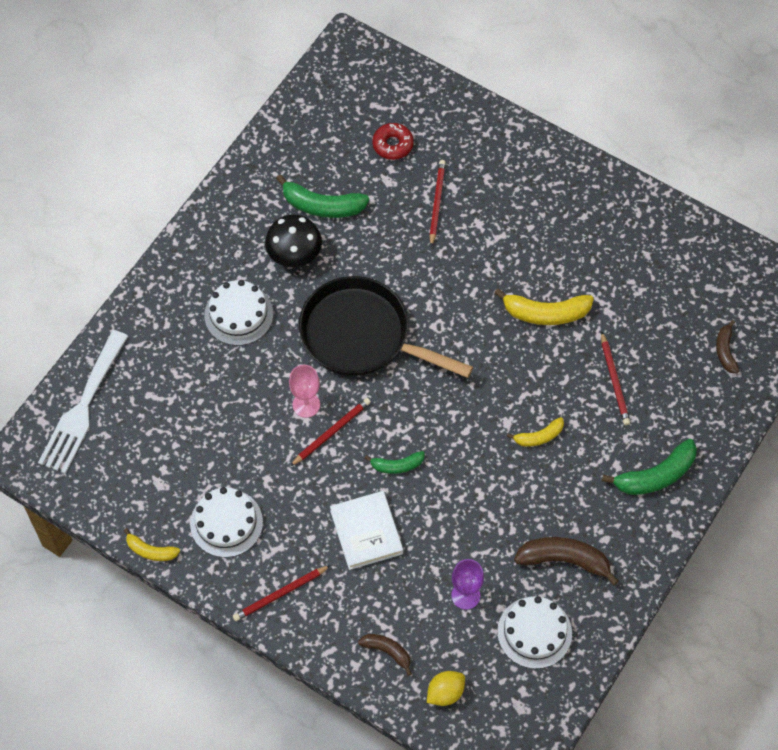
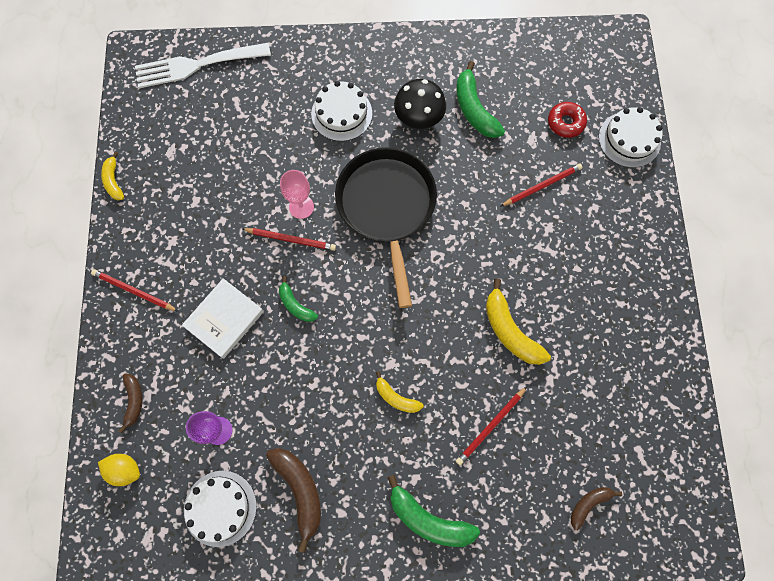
camera: 55 degrees right, 10 degrees up
(226, 523) = (168, 216): white cake -> white cake (629, 139)

